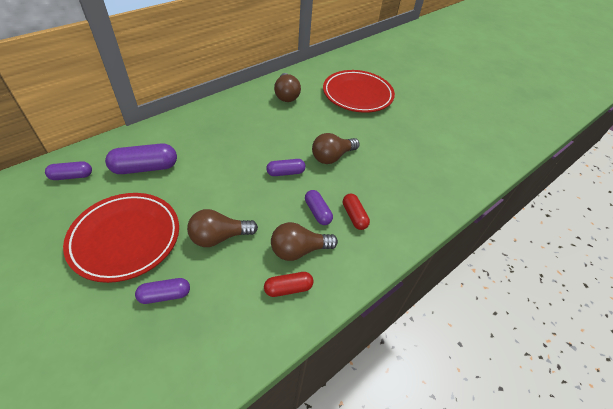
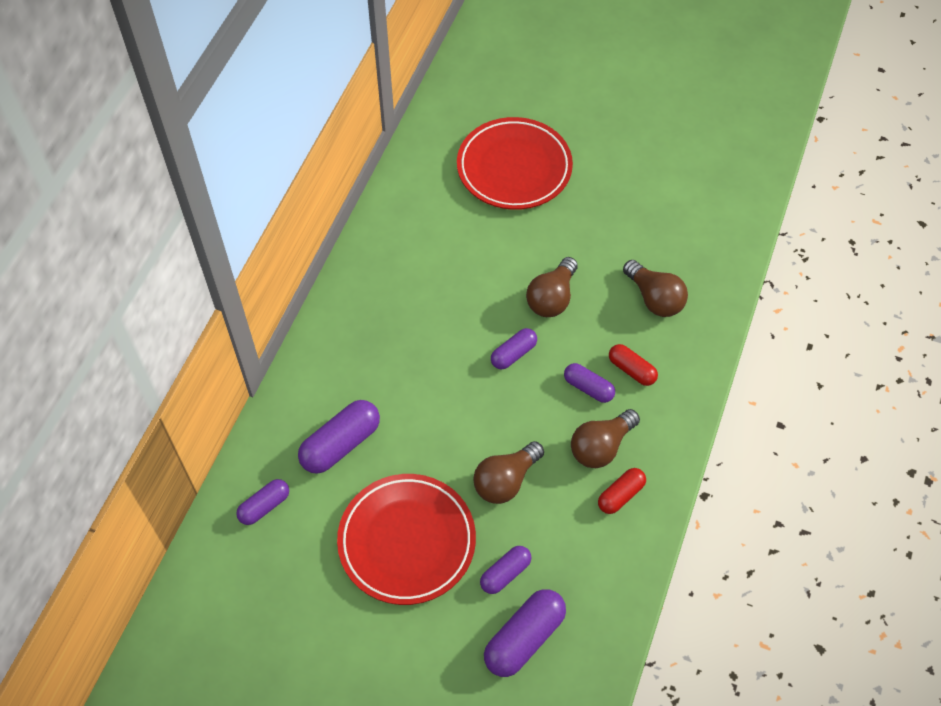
camera: 25 degrees left, 10 degrees up
(134, 351) = (524, 638): none -> purple capsule
(286, 95) = (419, 223): brown light bulb -> brown light bulb (654, 298)

